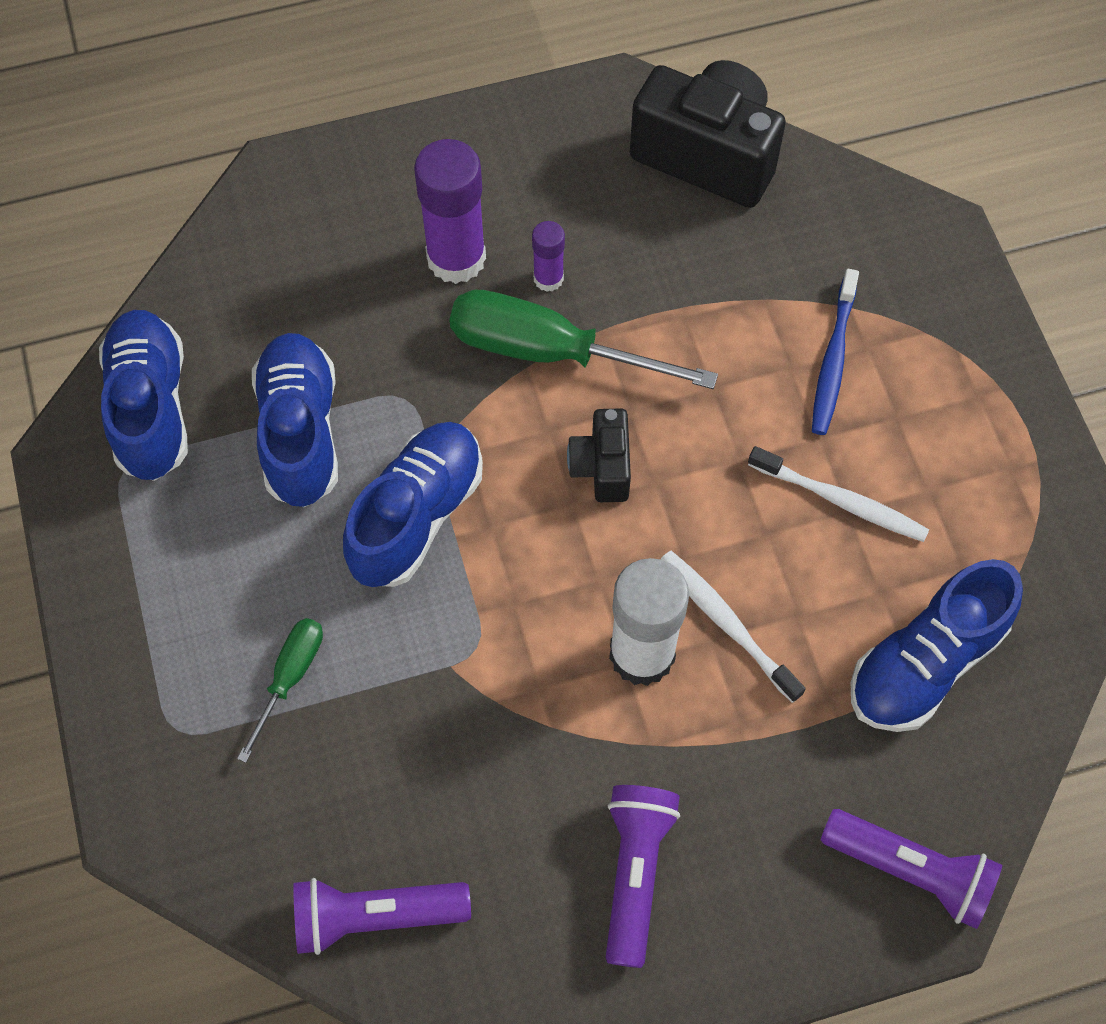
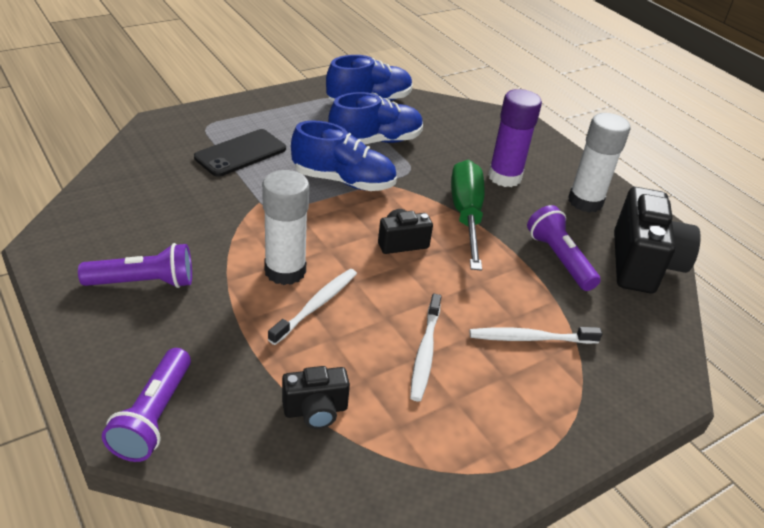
camera: 70 degrees right, 25 degrees down
(290, 677) = (240, 153): green screwdriver -> black phone
(375, 917) = (113, 193): purple flashlight -> purple flashlight (559, 259)
(546, 166) = (585, 202): none -> white glue stick
(548, 278) = (513, 210): purple glue stick -> none
(833, 360) = (530, 338): blue toothbrush -> white toothbrush
(925, 663) = (315, 410): blue shoe -> black camera

